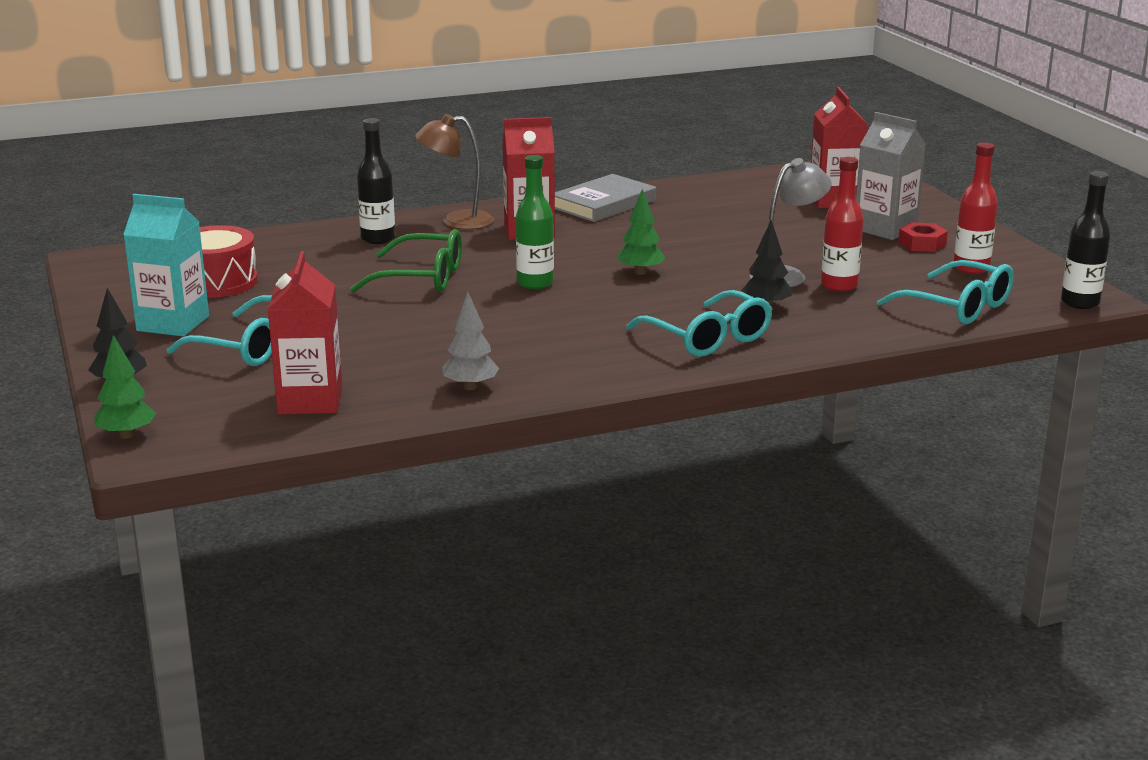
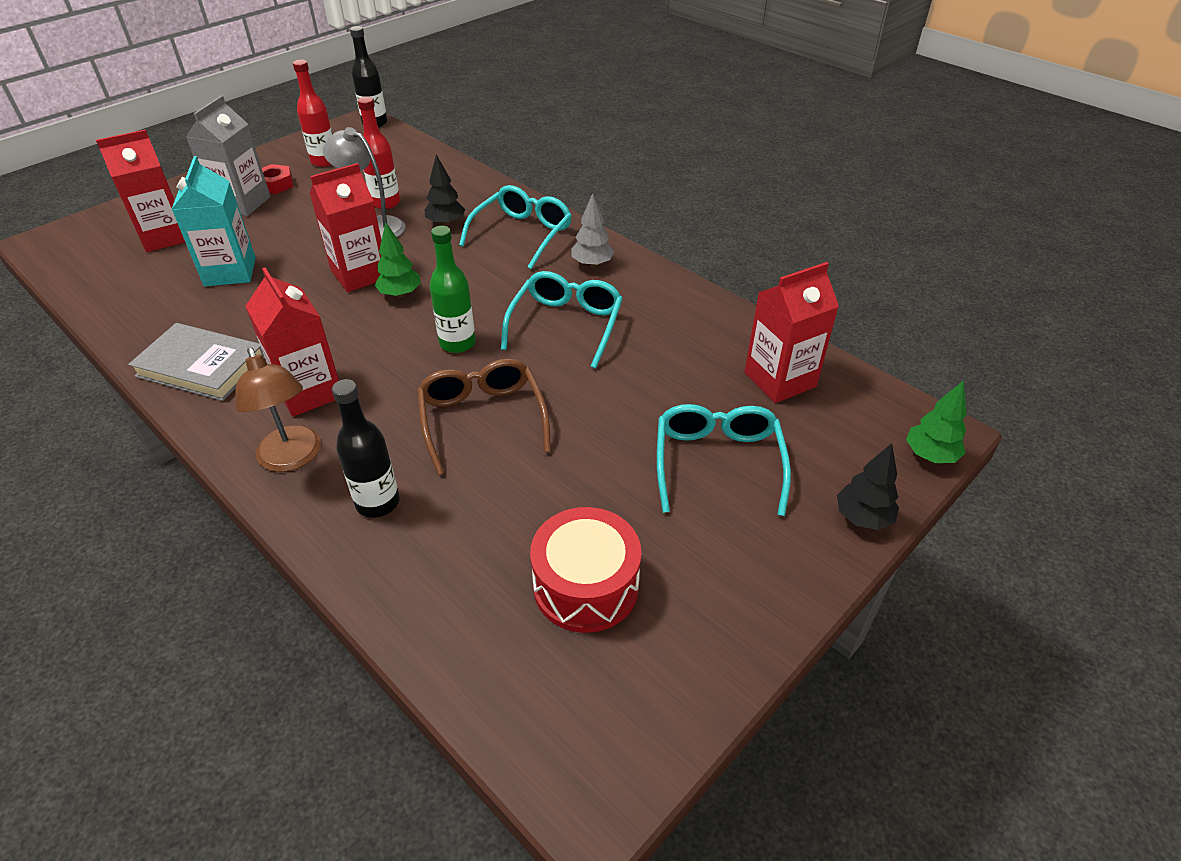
camera: 115 degrees left, 20 degrees up
(173, 323) = (717, 557): turquoise carton -> turquoise carton (230, 272)
(420, 278) = (482, 420): green glasses -> brown glasses
(470, 387) = (686, 310): grey tree -> grey tree (592, 264)
(693, 261) = (360, 274): none -> red carton
(956, 306) = (404, 158): turquoise glasses -> turquoise glasses (565, 326)

